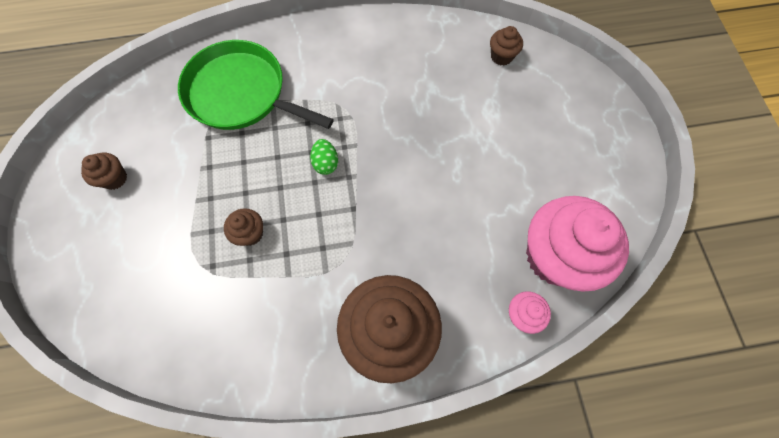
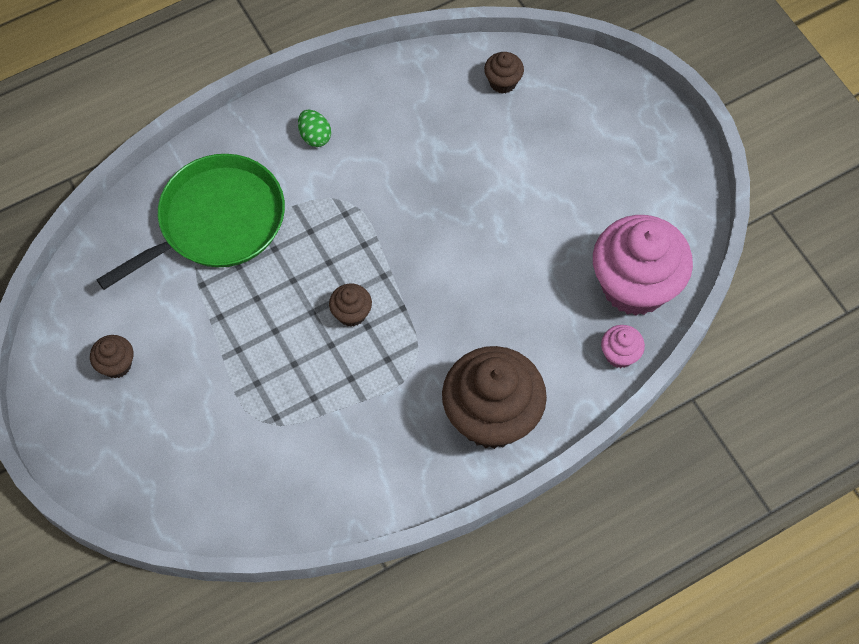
camera: 20 degrees left, 5 degrees down
(241, 93) = (216, 222): green pan -> green pan turned 135 degrees clockwise
(250, 233) = (302, 371): brown cupcake -> brown cupcake (351, 313)
(326, 163) = (351, 269): green egg -> green egg (315, 136)

